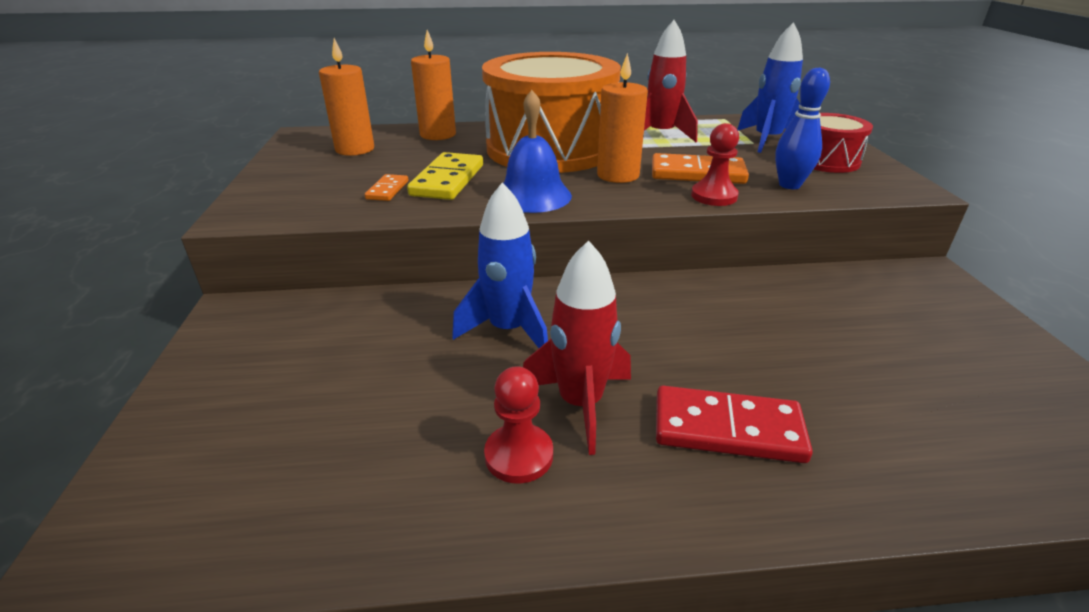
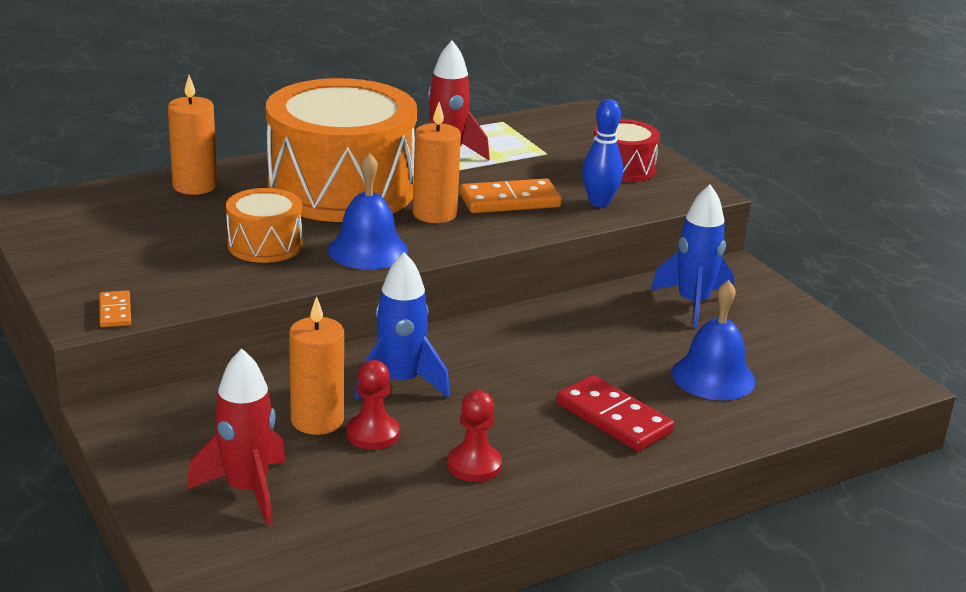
camera: 25 degrees left, 5 degrees down
(355, 149) = (116, 220): orange candle -> orange candle (317, 420)
(387, 190) = (212, 266): orange domino -> orange domino (115, 312)
(447, 180) = (265, 245): yellow domino -> orange drum
(580, 403) = (498, 424): red rocket -> red rocket (246, 490)
(714, 196) = (537, 225): red pawn -> red pawn (372, 434)
(727, 429) = (613, 418): red domino -> red domino turned 60 degrees clockwise
(767, 140) = (559, 148): blue rocket -> blue rocket (692, 304)
(881, 399) = (713, 377): none -> blue bell

